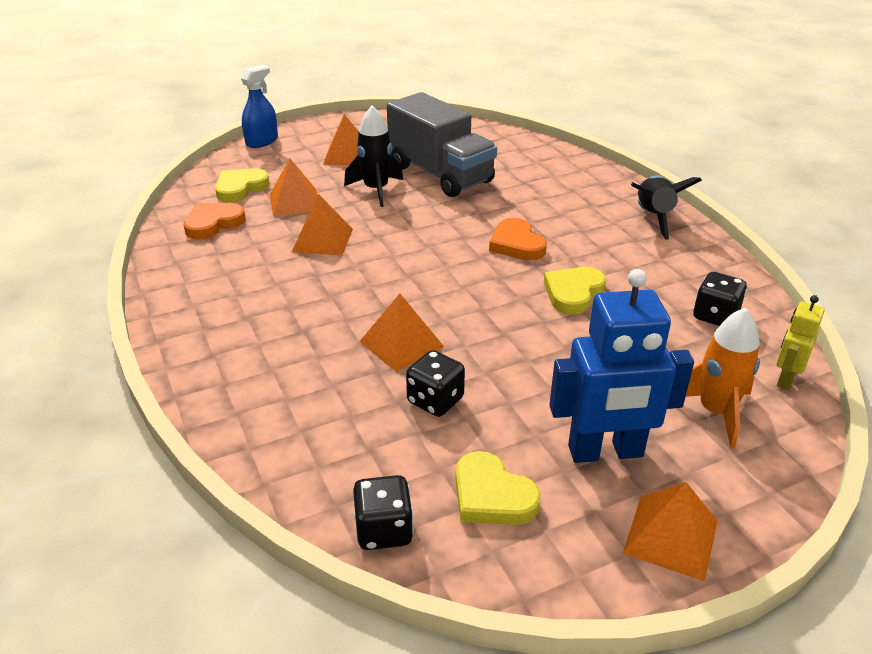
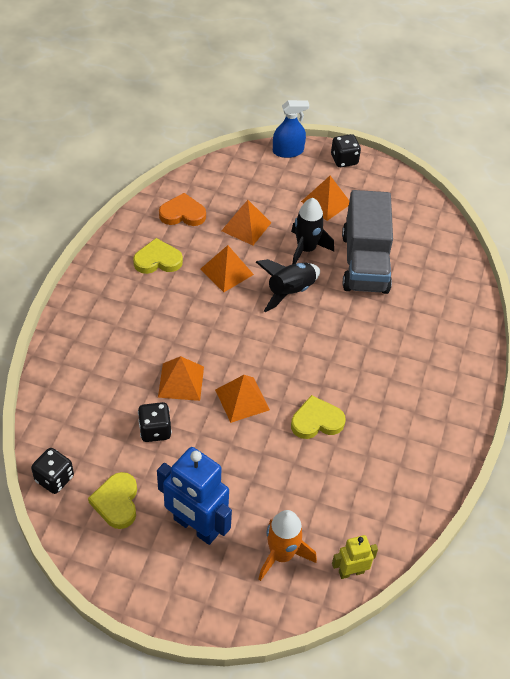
camera: 40 degrees right, 15 degrees up
(240, 188) = (228, 191): yellow heart -> yellow heart (158, 260)
(517, 244) = (334, 359): orange heart -> none
(653, 217) = (455, 404): black rocket -> black rocket (290, 291)
(670, 536) = (165, 590): orange pyramid -> orange pyramid (242, 399)
(715, 316) = (376, 503): black dice -> black dice (344, 160)

